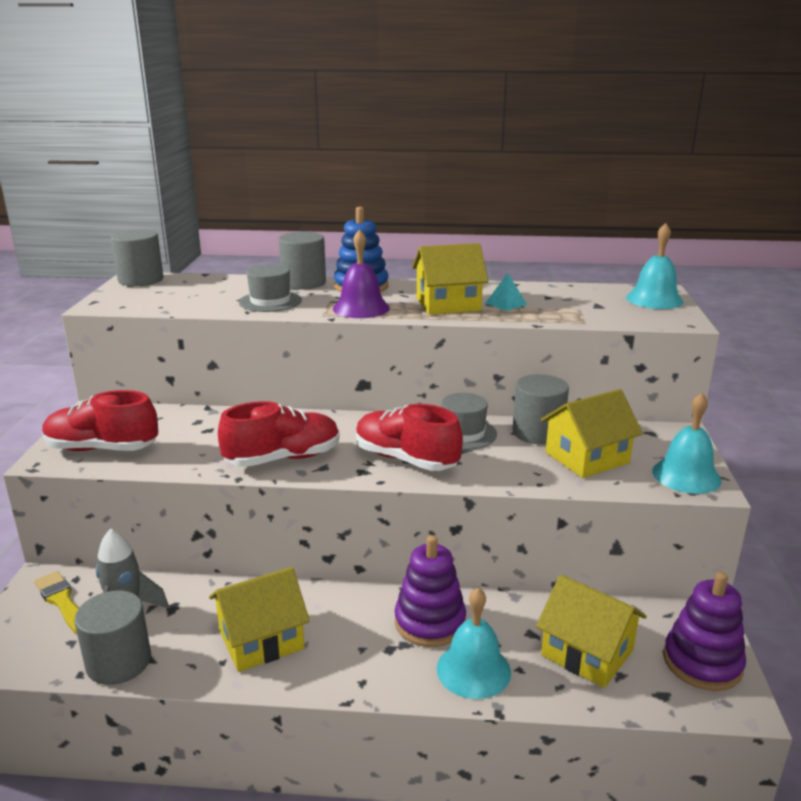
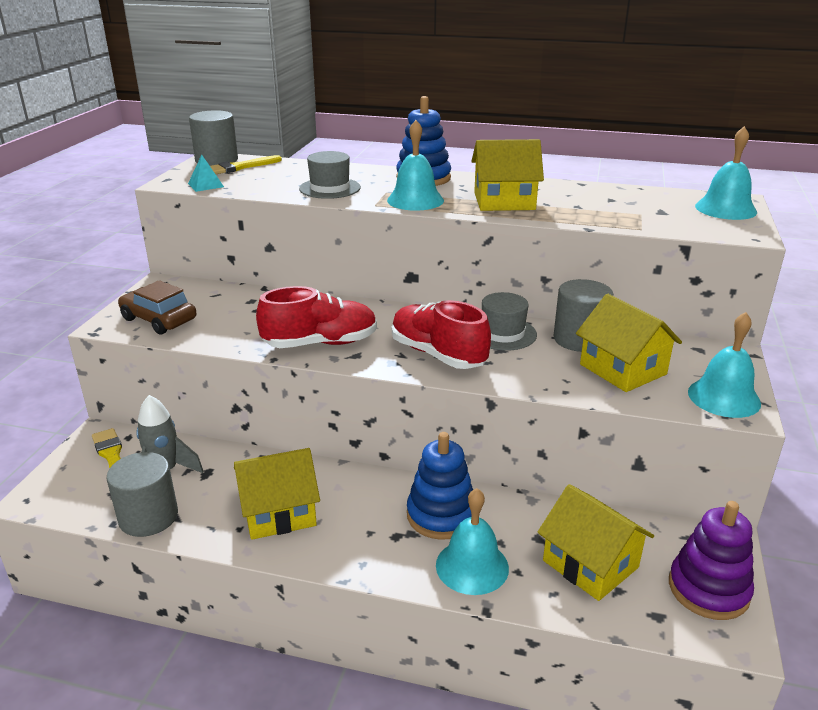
camera: 10 degrees right, 5 degrees up
(102, 449) = (159, 319): red shoe -> brown car
(168, 286) = (239, 167): none -> yellow brush
(303, 283) = (368, 171): grey cylinder -> none
(361, 308) = (415, 200): purple bell -> turquoise bell
(430, 622) = (441, 515): purple stacking toy -> blue stacking toy
(506, 304) = (564, 204): turquoise pyramid -> turquoise pyramid (206, 185)
(587, 458) = (623, 369): yellow house -> yellow house turned 75 degrees clockwise

